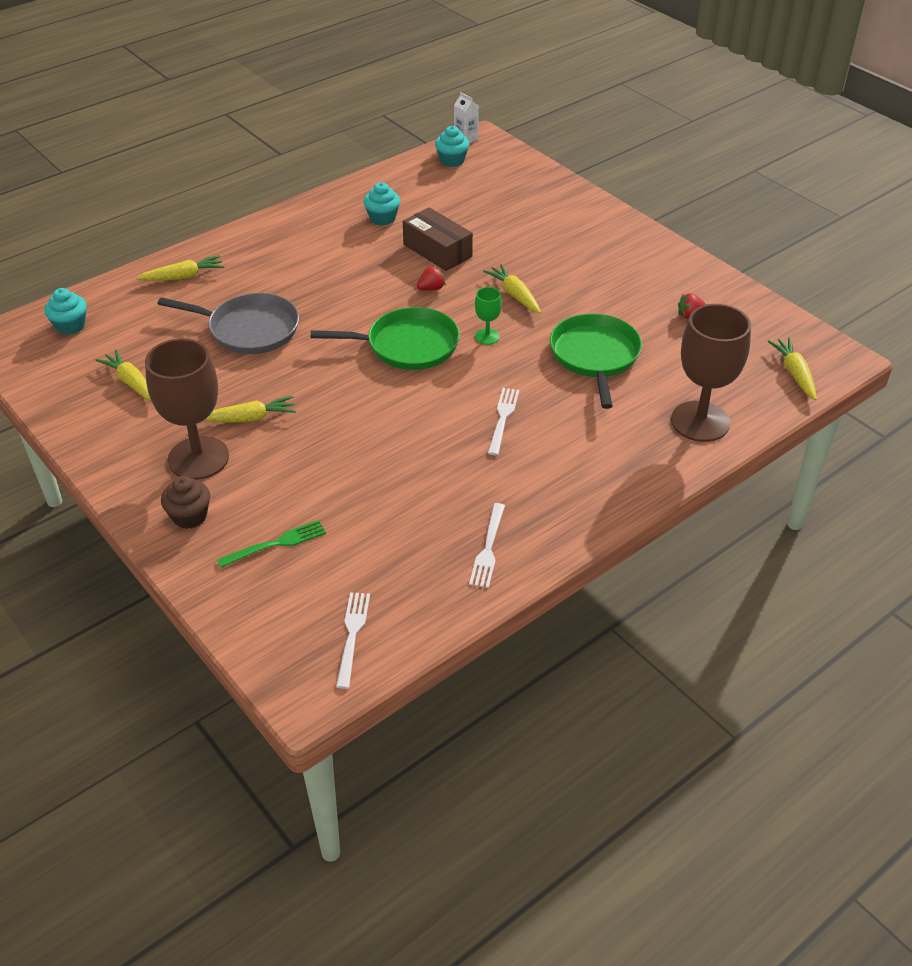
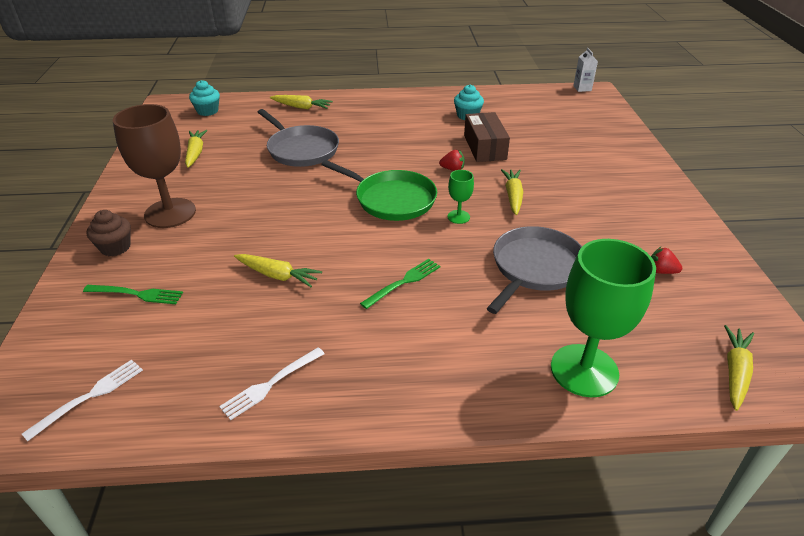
camera: 35 degrees right, 5 degrees down
(248, 418) = (231, 202): yellow carrot -> yellow carrot (277, 275)
(452, 160) = (557, 97): turquoise cupcake -> none
(503, 418) = (404, 282): white fork -> green fork
(595, 356) = (535, 268): green pan -> grey pan
(700, 421) = (584, 370): brown goblet -> green goblet

